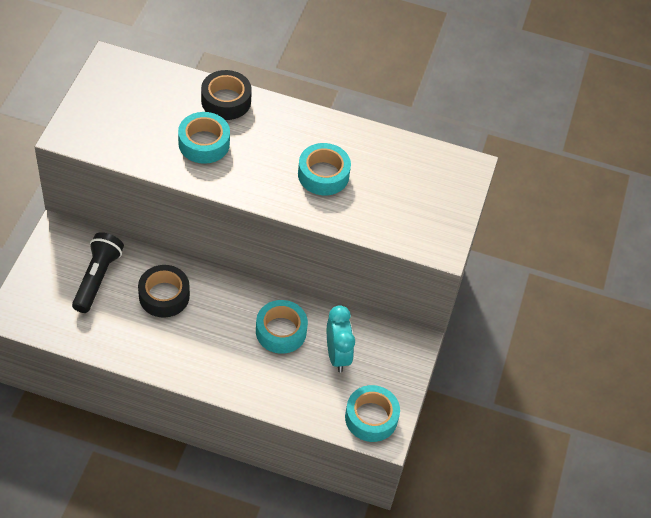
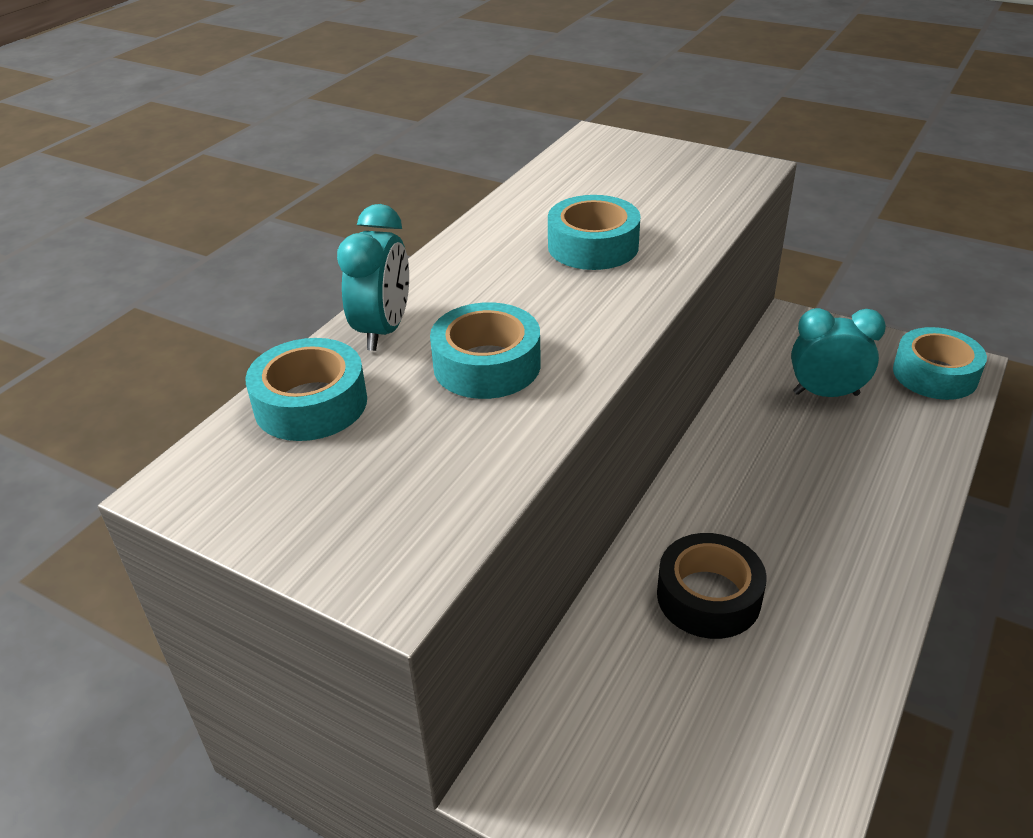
camera: 70 degrees left, 15 degrees down
(97, 278) = (659, 709): black flashlight -> none
(226, 101) = (383, 330): black tape -> turquoise clock
(281, 331) = (784, 448): turquoise tape -> turquoise tape (311, 404)

